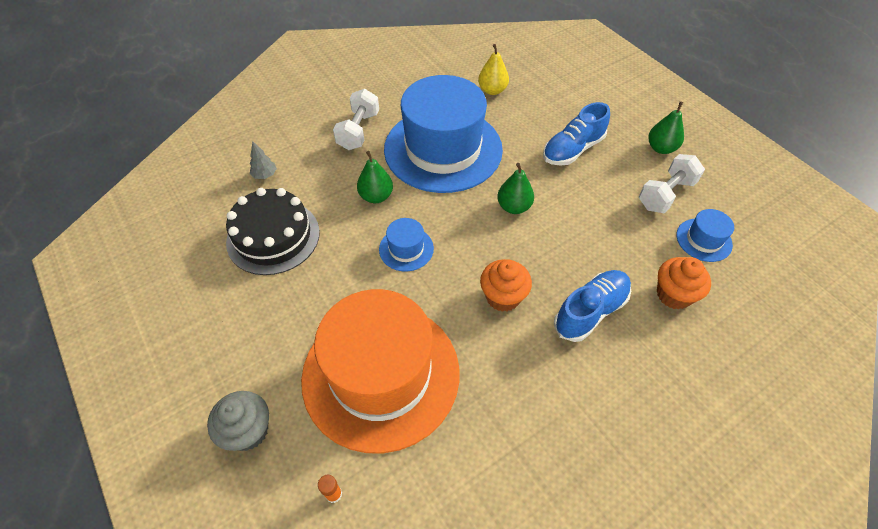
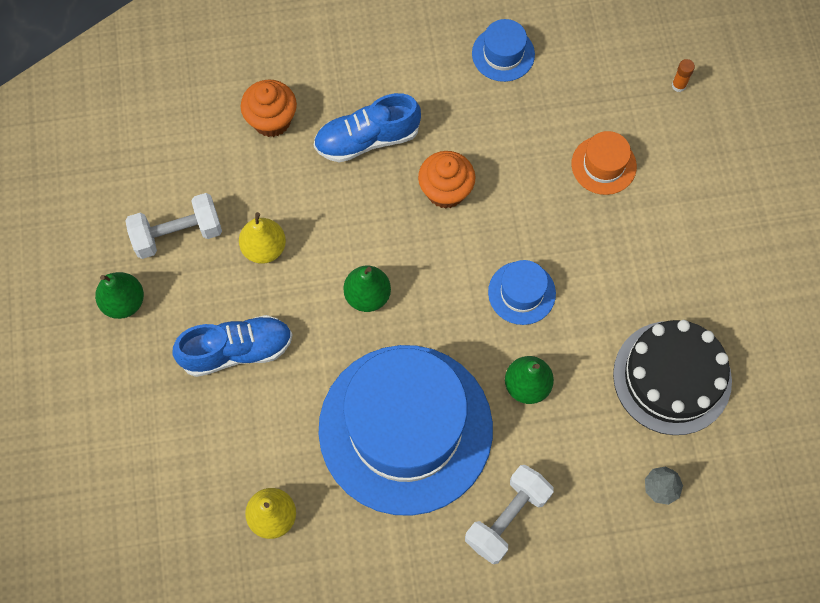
camera: 155 degrees left, 15 degrees up
(248, 431) = (741, 165): grey cupcake -> none
(381, 374) = (603, 165): orange hat -> orange hat, size x0.40
(603, 208) = (264, 248): none -> yellow pear
(704, 240) = (187, 162): blue hat -> blue hat (503, 54)

